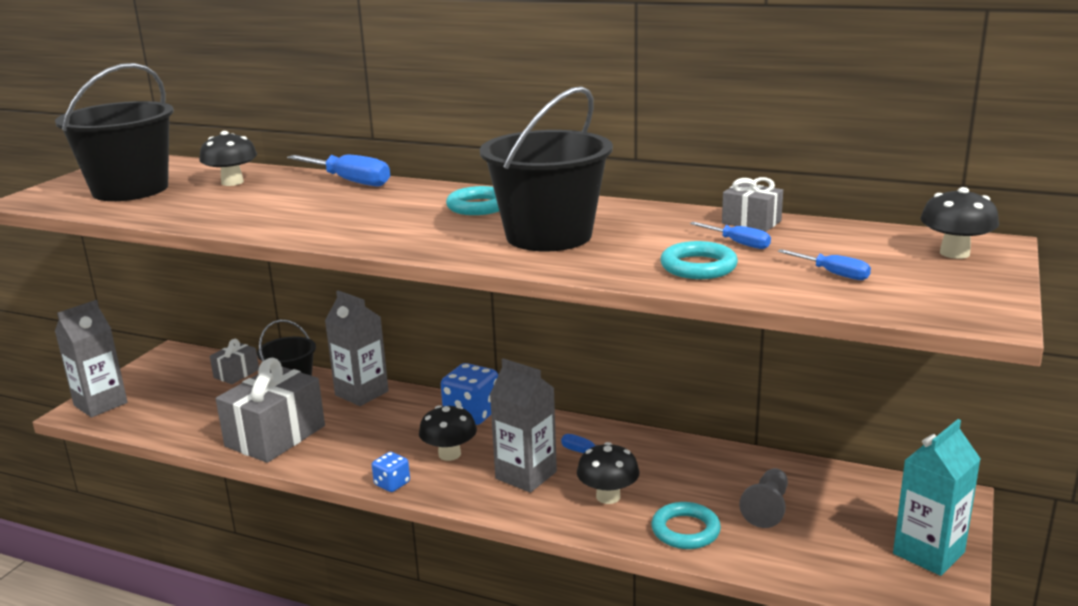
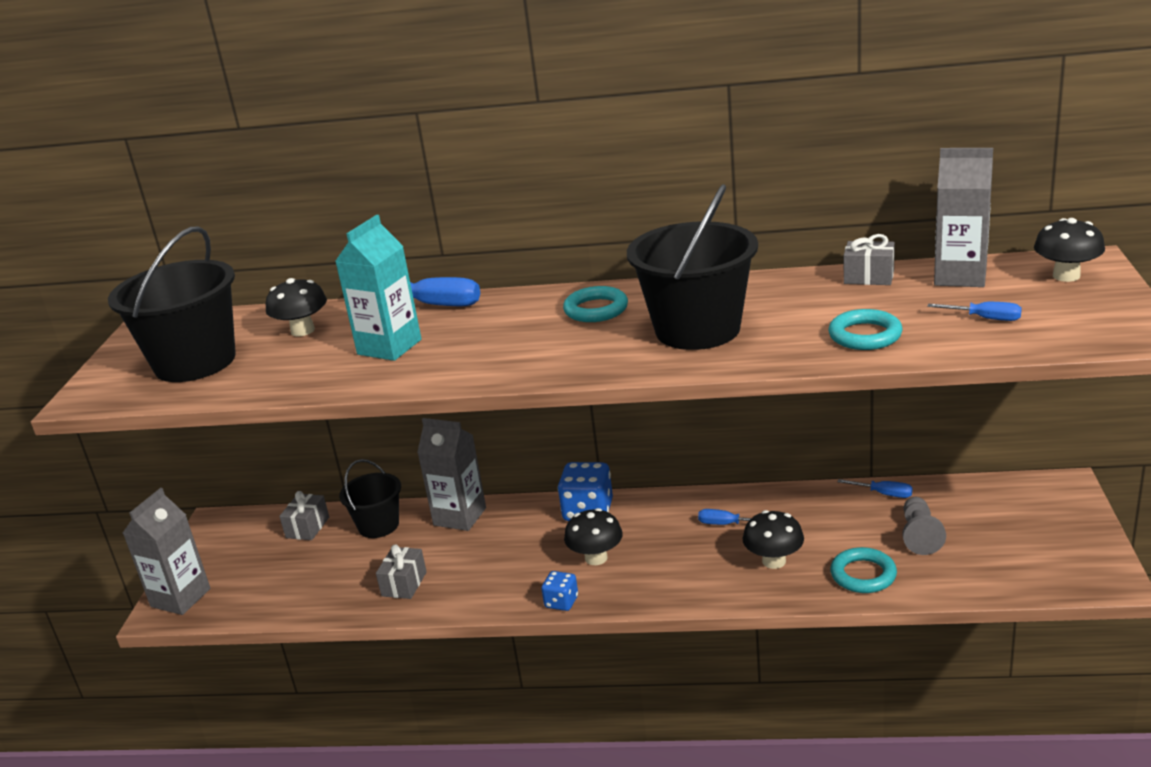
camera: 15 degrees left, 5 degrees up
(275, 436) = (404, 584): grey gift -> grey gift, size x0.50
(526, 475) = (684, 560): grey carton -> grey carton (960, 276)
(739, 243) = (878, 303): blue screwdriver -> blue screwdriver (884, 494)
(928, 553) = (1074, 541): turquoise carton -> turquoise carton (389, 347)

